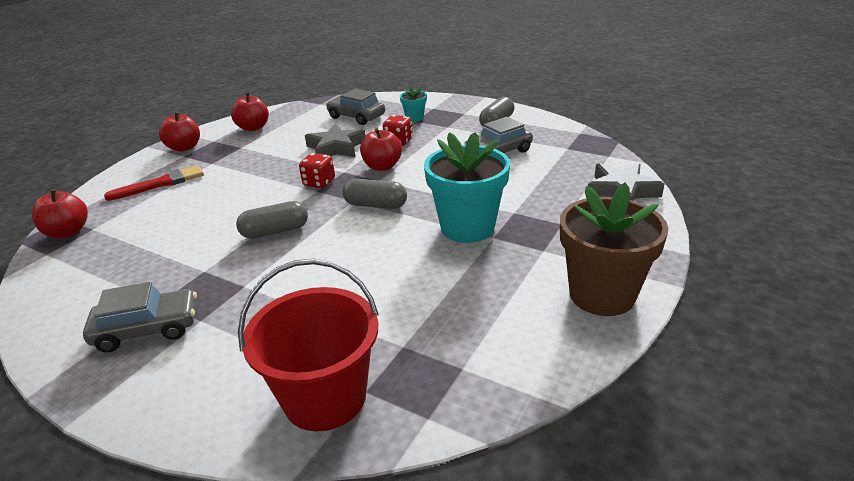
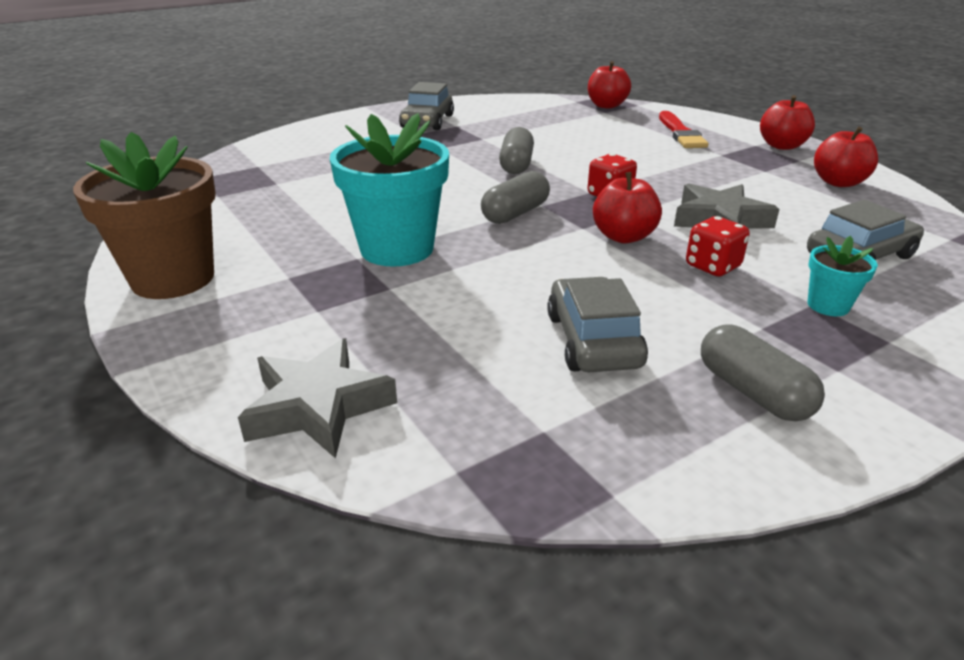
camera: 115 degrees right, 0 degrees up
(325, 397) = (274, 155): red bucket -> none

